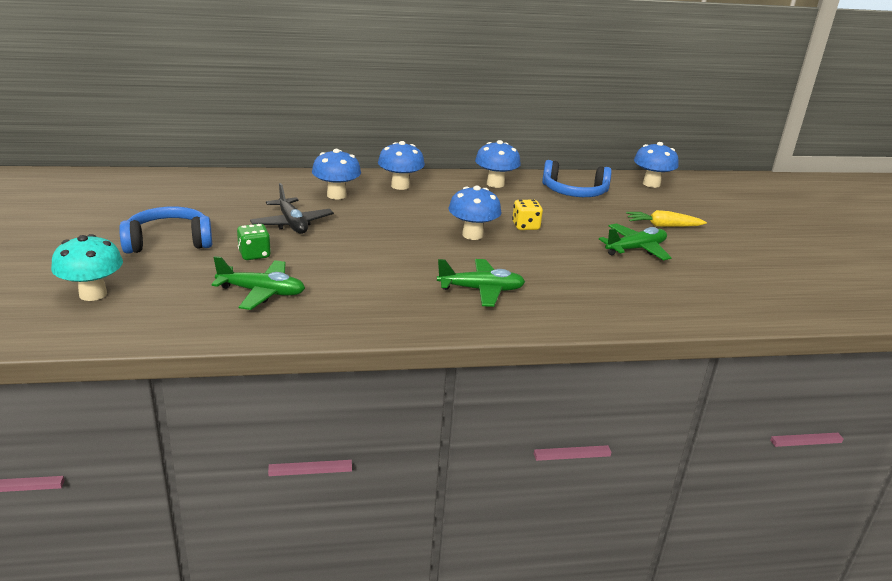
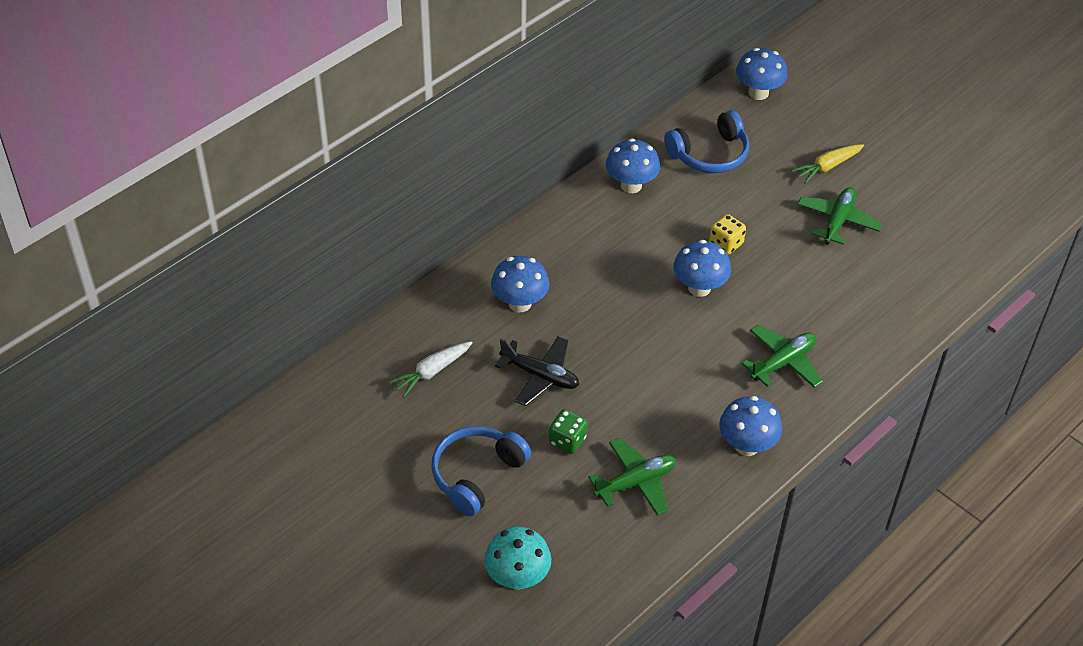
camera: 35 degrees left, 20 degrees up
(230, 196) = (432, 372): none -> white carrot
(400, 186) = (554, 247): blue mushroom -> blue mushroom (746, 446)

